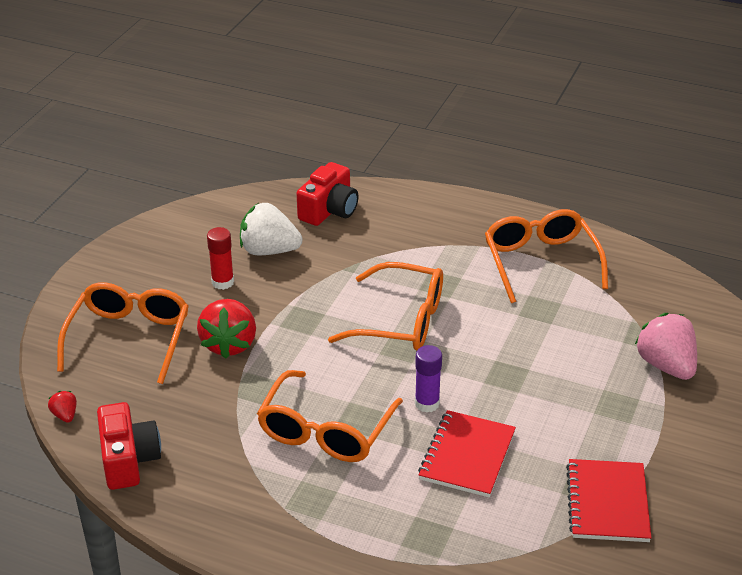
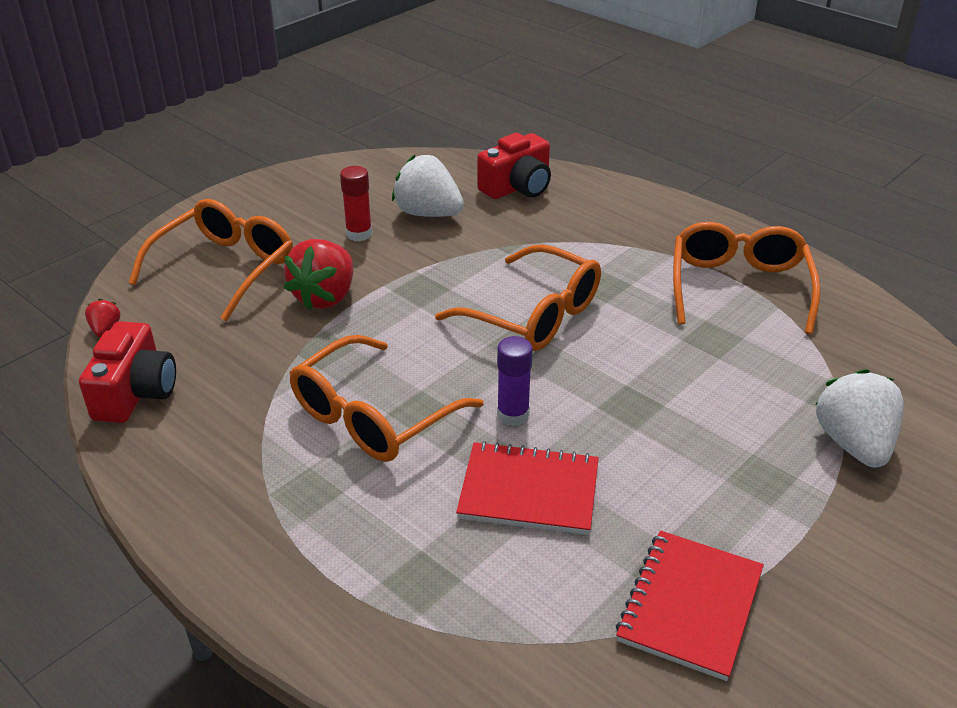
camera: 20 degrees right, 0 degrees up
(467, 456) = (529, 491): red notebook -> red notebook turned 60 degrees clockwise
(666, 365) = (853, 444): pink strawberry -> white strawberry

